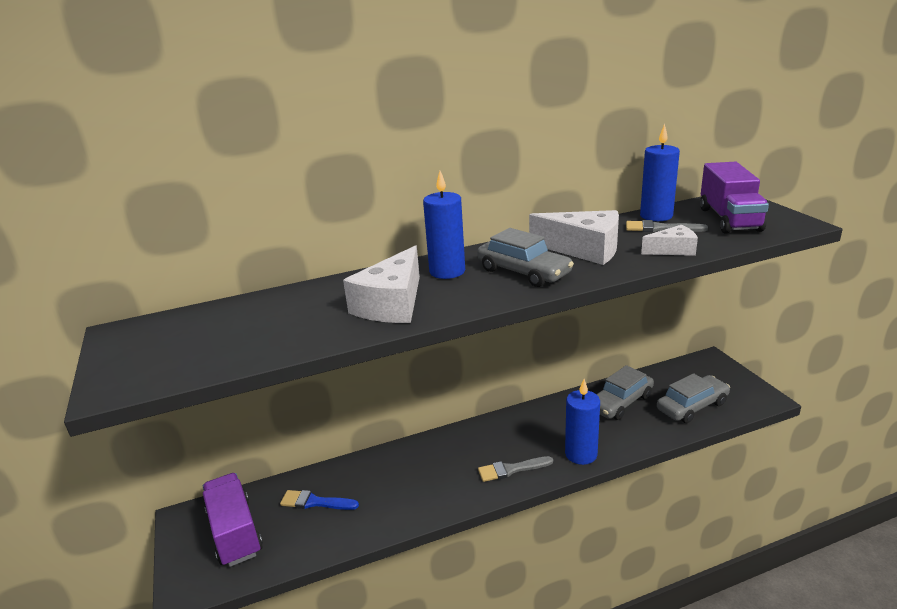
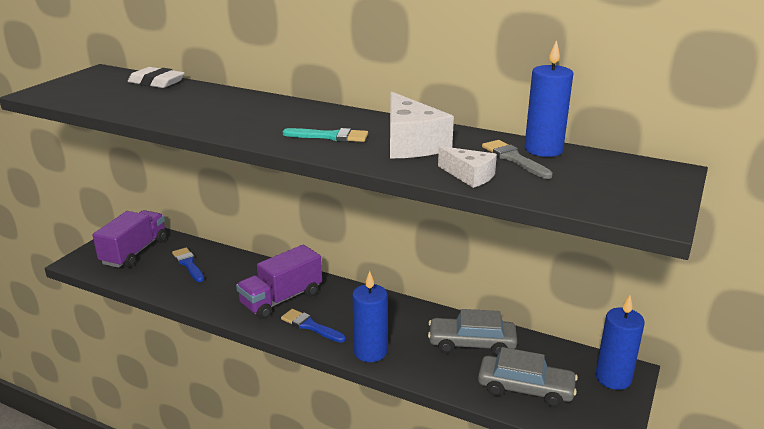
camera: 45 degrees right, 0 degrees up
(229, 310) = (156, 82): none -> white eraser
(392, 304) = (219, 116): white cheese -> none
(447, 271) = (295, 114): blue candle -> blue candle (613, 378)
(511, 469) = (310, 326): grey brush -> blue brush
(523, 272) = (330, 136): grey car -> turquoise brush
(729, 219) = (598, 181): purple truck -> purple truck (281, 299)

